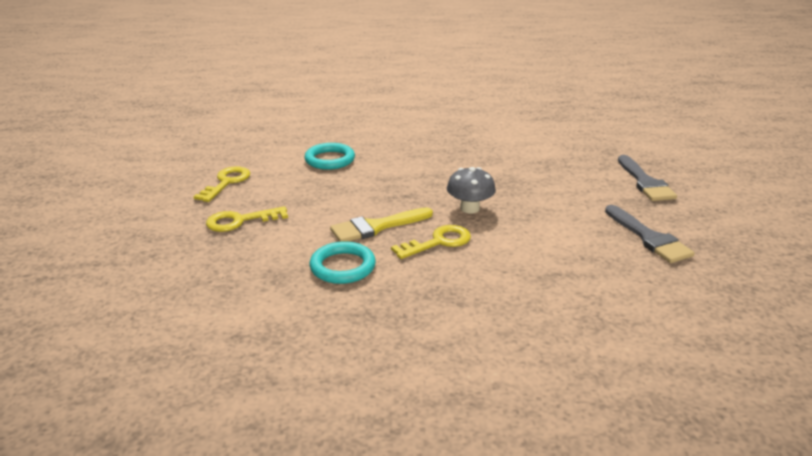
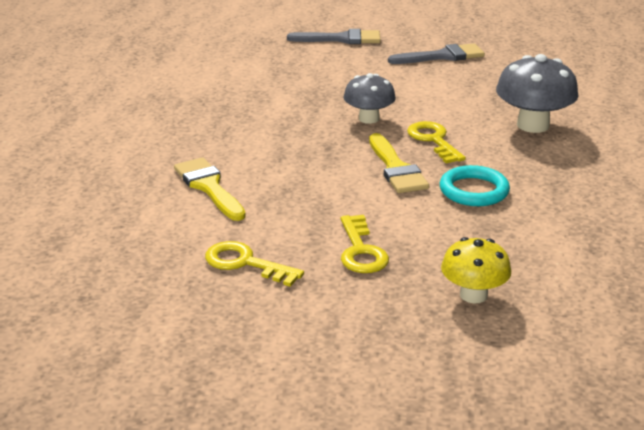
camera: 80 degrees left, 0 degrees up
(170, 271) = (473, 295): none -> yellow mushroom
(330, 160) = (209, 187): turquoise ring -> yellow brush
(500, 300) = (533, 125): none -> grey mushroom

